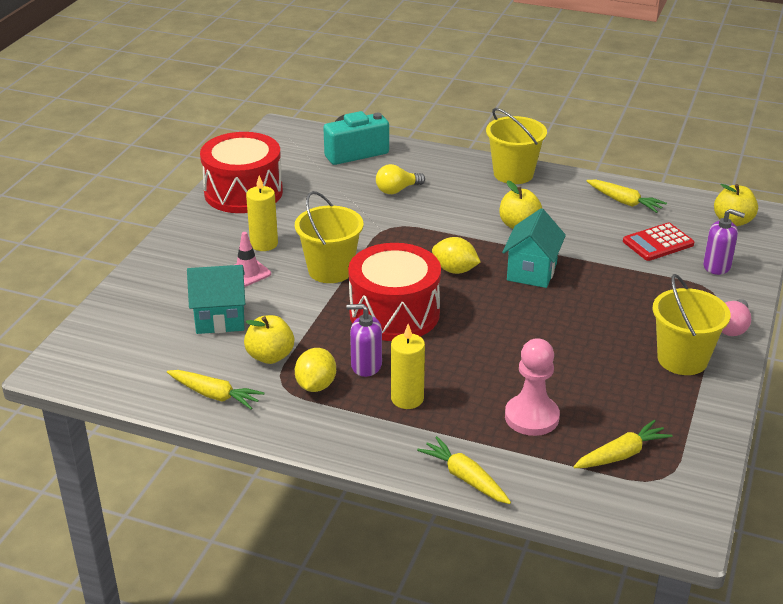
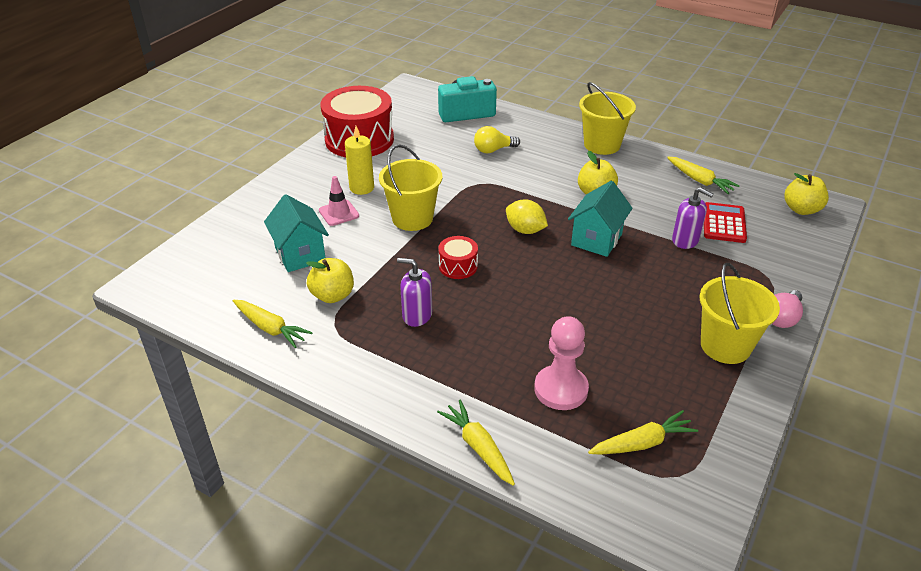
camera: 10 degrees right, 5 degrees up
(220, 319) = (300, 254): turquoise house -> turquoise house turned 60 degrees clockwise
(316, 385) = (365, 330): yellow lemon -> none
(394, 313) = (458, 266): red drum -> red drum, size x0.46
(407, 399) = (445, 354): yellow candle -> none
(658, 243) = (724, 223): red calculator -> red calculator turned 120 degrees clockwise
(717, 266) = (778, 253): purple soap dispenser -> purple soap dispenser (685, 240)

